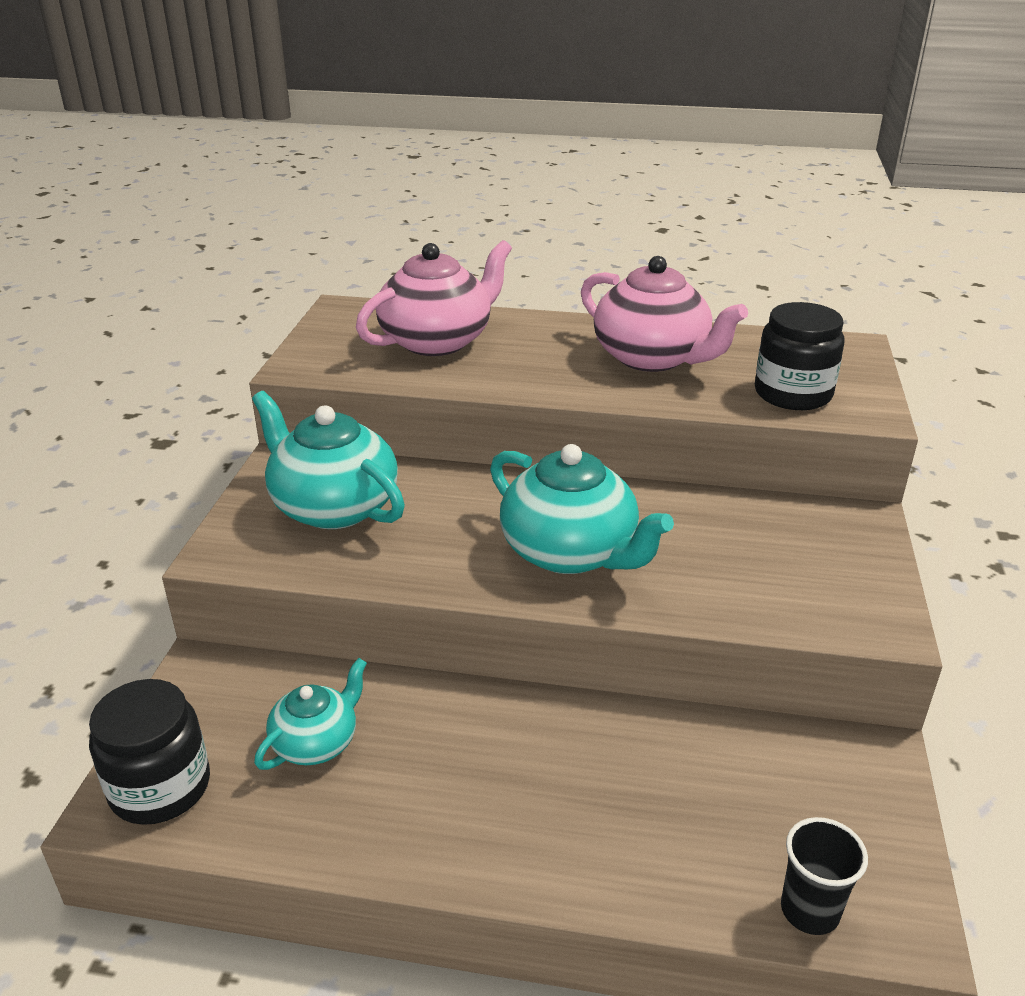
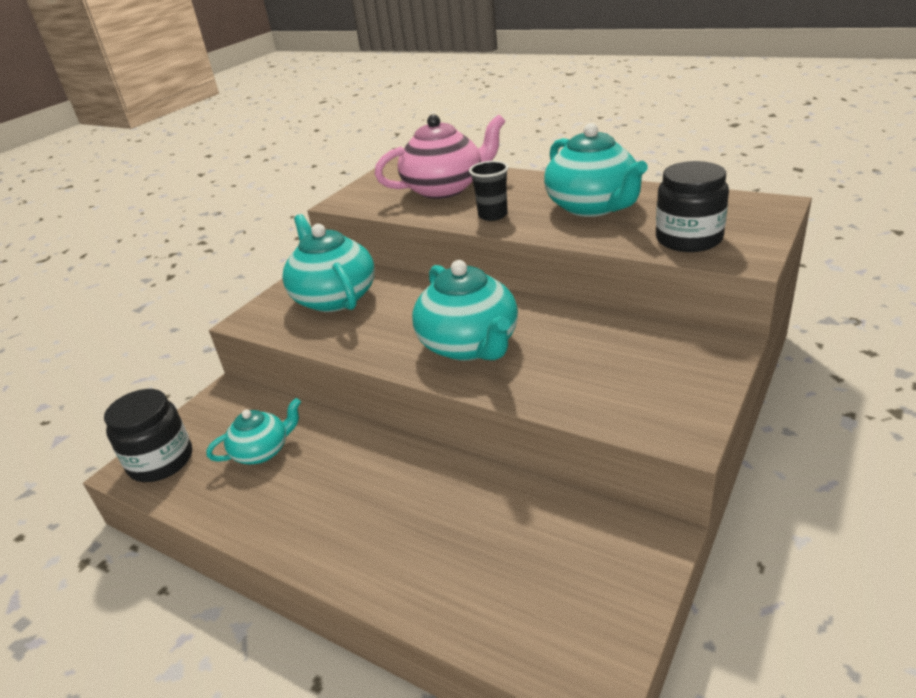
camera: 25 degrees right, 0 degrees up
(652, 358) = (593, 207): pink teapot -> turquoise teapot
(809, 910) = (524, 645): black cup -> black cup (492, 215)

